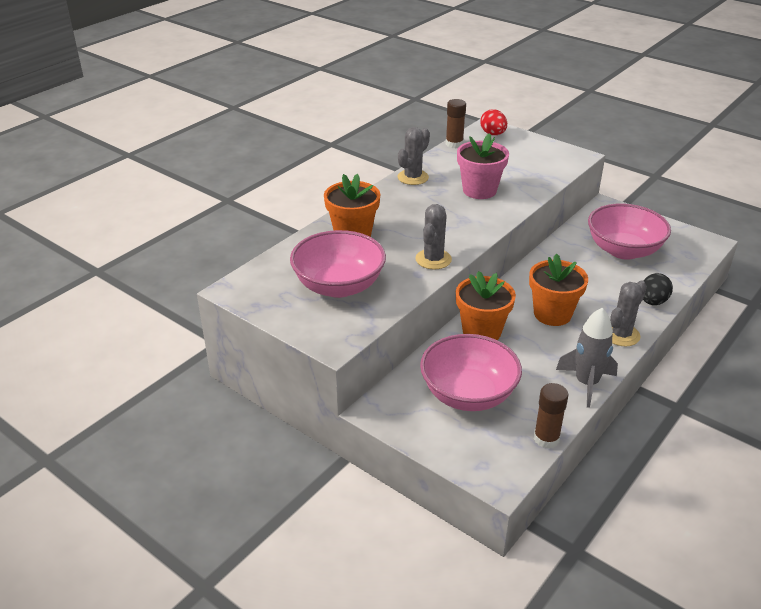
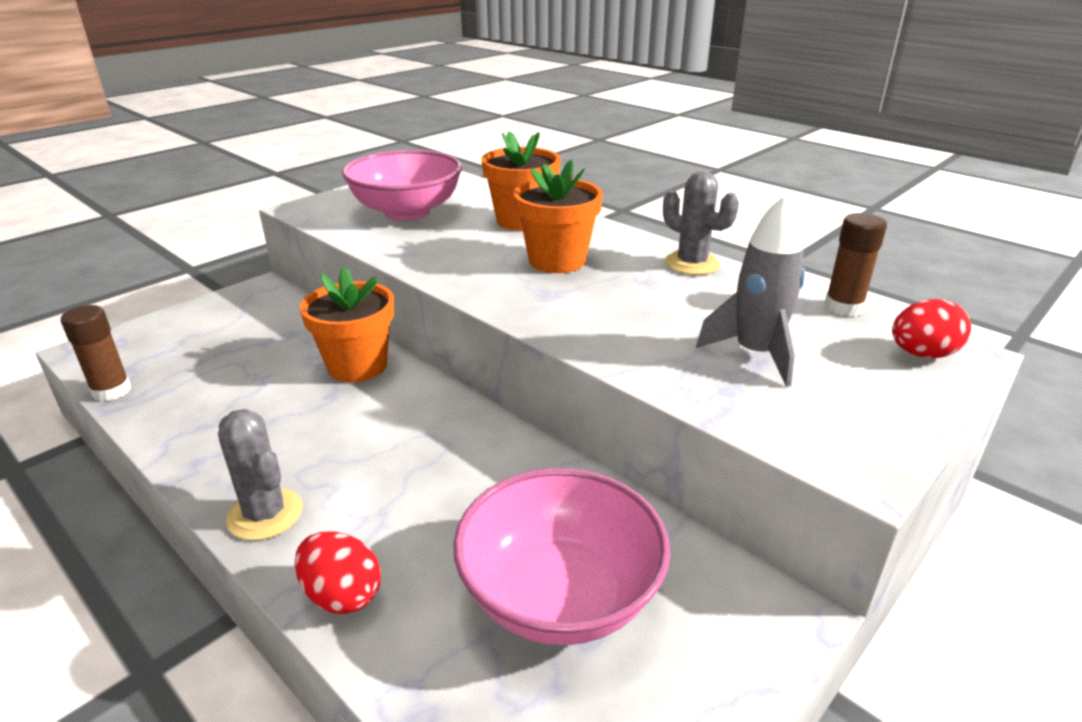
camera: 95 degrees right, 5 degrees down
(433, 259) = (440, 264): grey cactus -> none
(468, 394) = (239, 343): pink bowl -> none
(479, 190) = (651, 315): pink flower pot -> none
(552, 314) = (366, 440): orange flower pot -> orange flower pot (557, 261)
(586, 383) = (179, 446): grey rocket -> grey rocket (755, 354)
(652, 302) = (342, 595): black egg -> red egg

